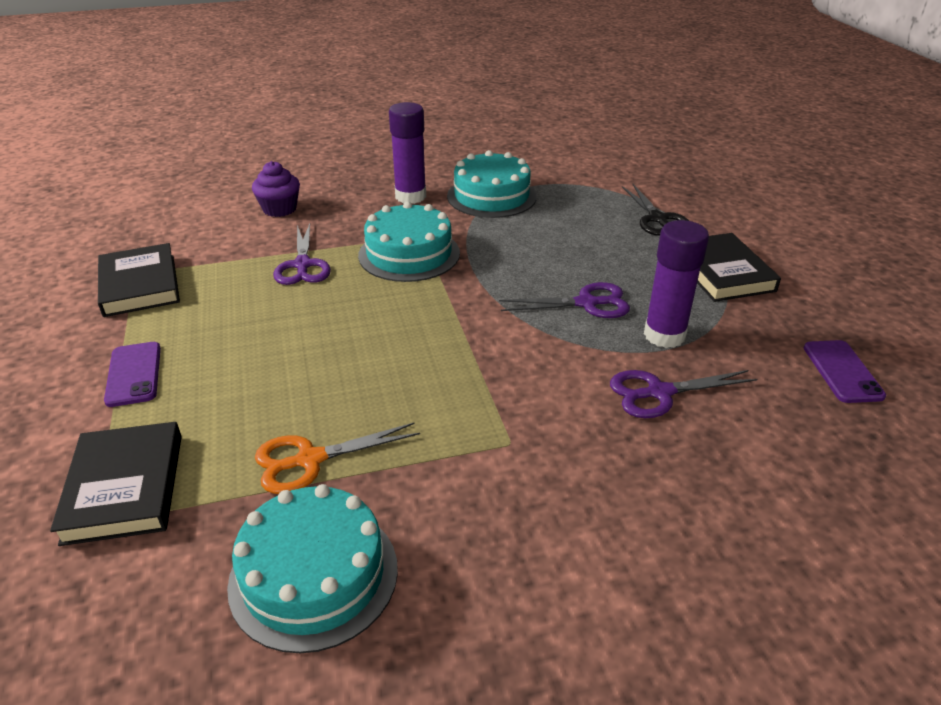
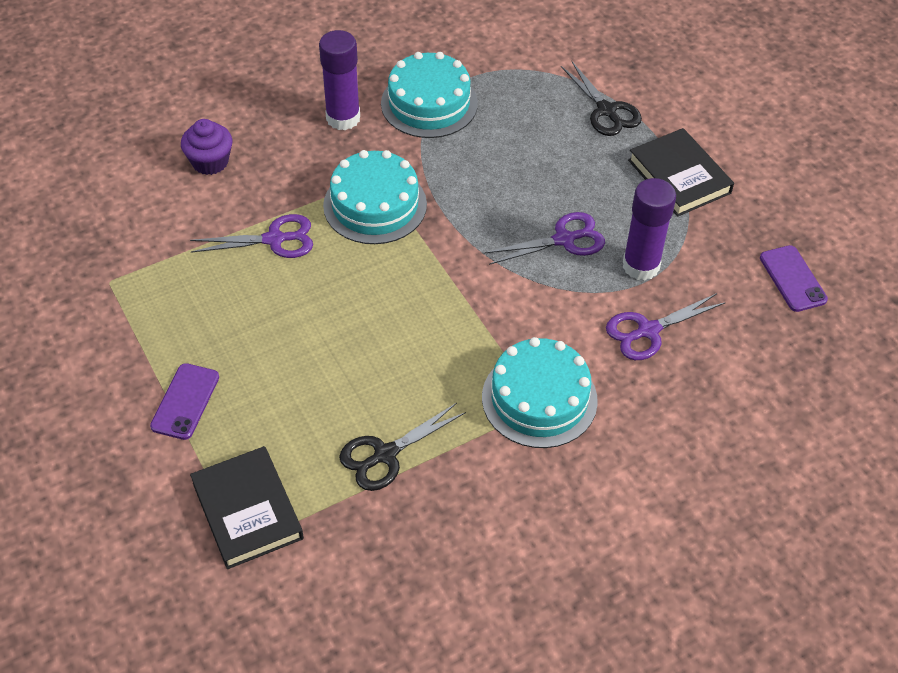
camera: 15 degrees left, 15 degrees up
(134, 374) = (185, 401): purple phone -> purple phone turned 45 degrees clockwise
(140, 285) = (124, 296): black book -> none
(302, 265) = (274, 239): purple scissors -> purple scissors turned 75 degrees counterclockwise
(310, 460) = (385, 454): orange scissors -> black scissors
(314, 575) = (433, 548): turquoise cake -> turquoise cake (539, 398)

